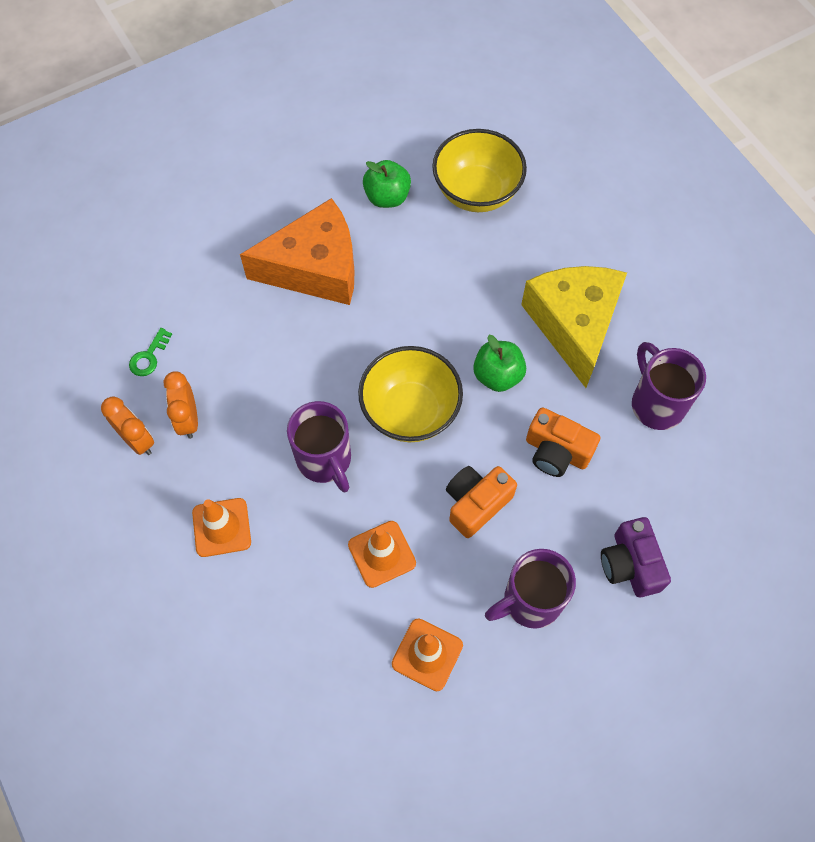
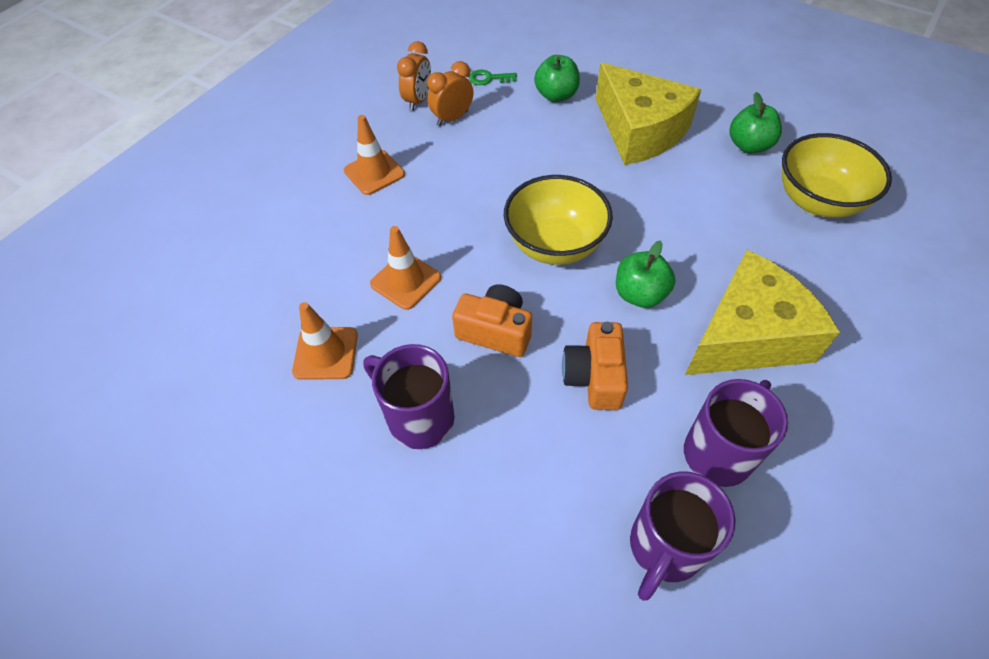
camera: 65 degrees right, 10 degrees down
(218, 309) = (556, 95): none -> green apple
(315, 268) = (639, 131): orange cheese -> yellow cheese
(325, 460) = (469, 208): purple mug -> purple mug (664, 547)
(630, 564) = (509, 500): purple camera -> none

